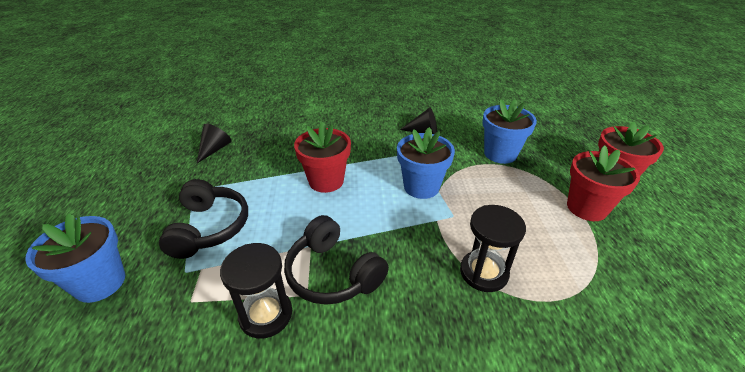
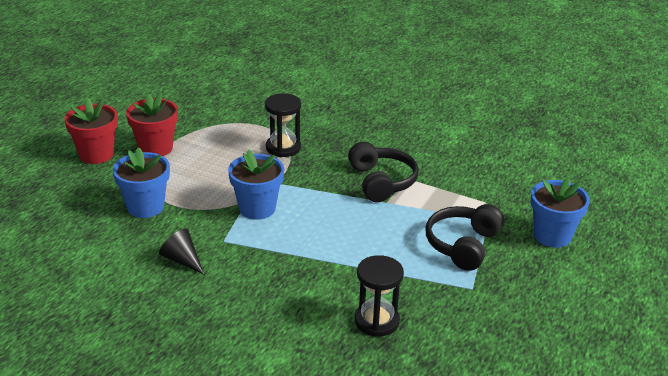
camera: 150 degrees left, 5 degrees down
(215, 149) = (437, 335): black cone -> none
(266, 314) = (437, 178): black hourglass -> black hourglass (376, 321)
(326, 181) = (336, 246): red flower pot -> none

